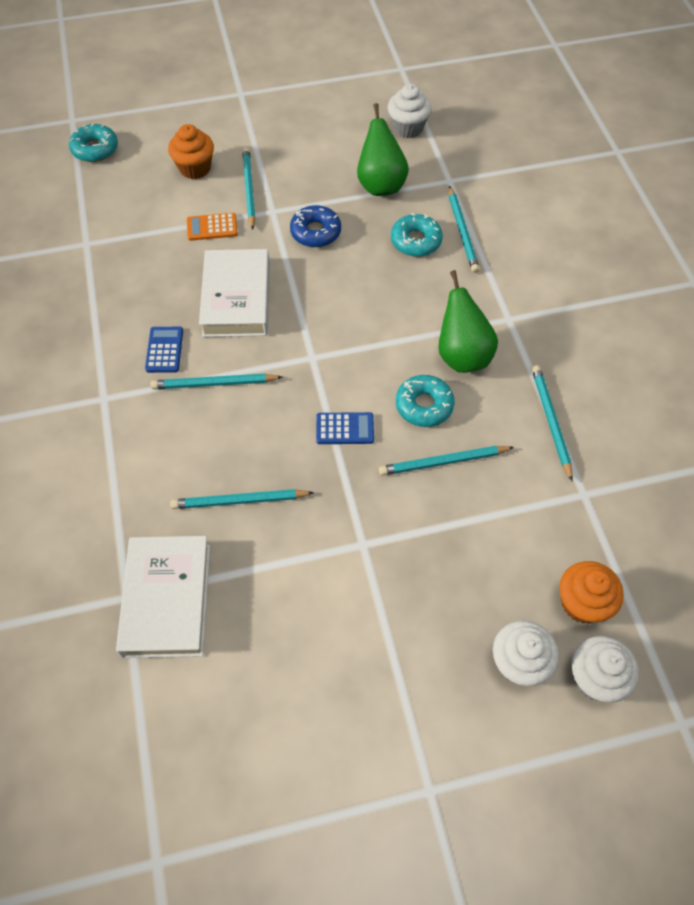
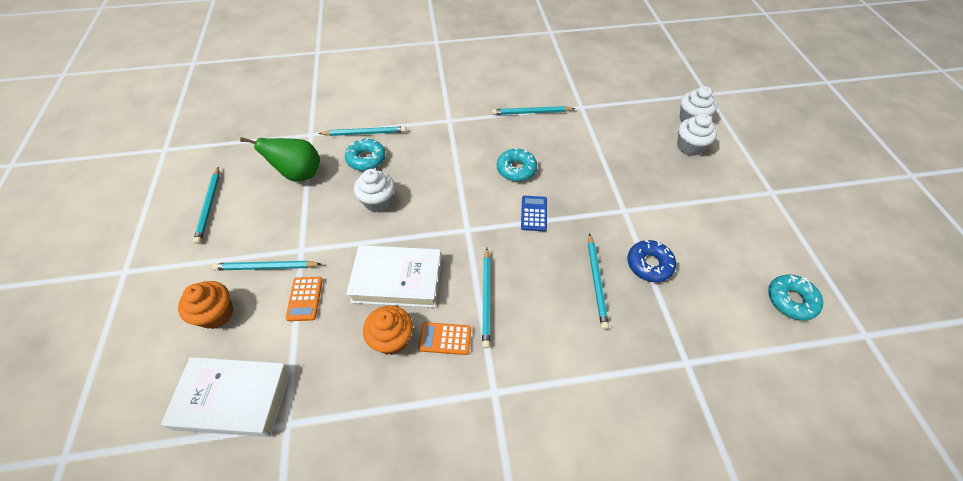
camera: 85 degrees left, 5 degrees down
(95, 149) = (135, 423): turquoise donut -> turquoise donut (790, 300)
(164, 350) = (445, 339): blue calculator -> orange calculator
(167, 599) = (684, 332): white book -> white book (233, 399)
(315, 232) = (337, 220): blue donut -> blue donut (649, 264)
(407, 128) = (241, 152): white cupcake -> white cupcake (378, 201)
(443, 462) = (561, 164): turquoise pencil -> turquoise pencil (209, 206)
(462, 355) = (477, 146): green pear -> none
(582, 603) = (649, 117): orange cupcake -> orange cupcake (392, 339)

